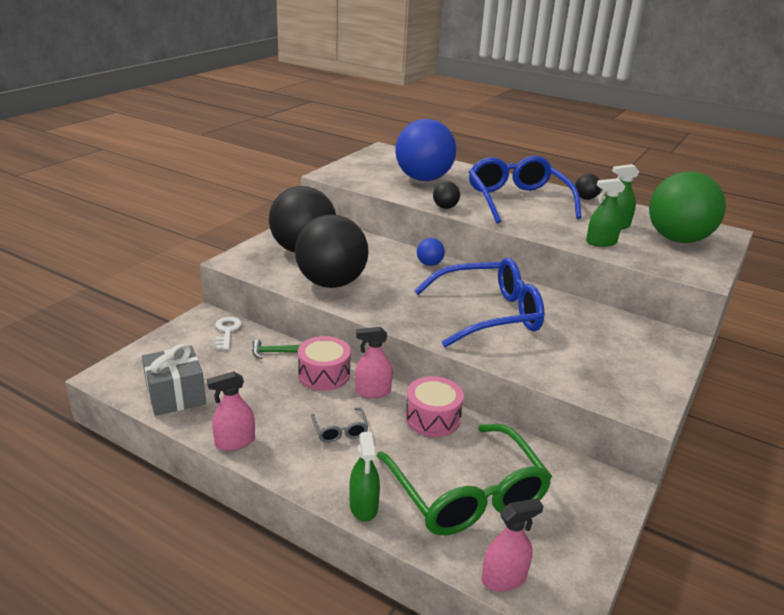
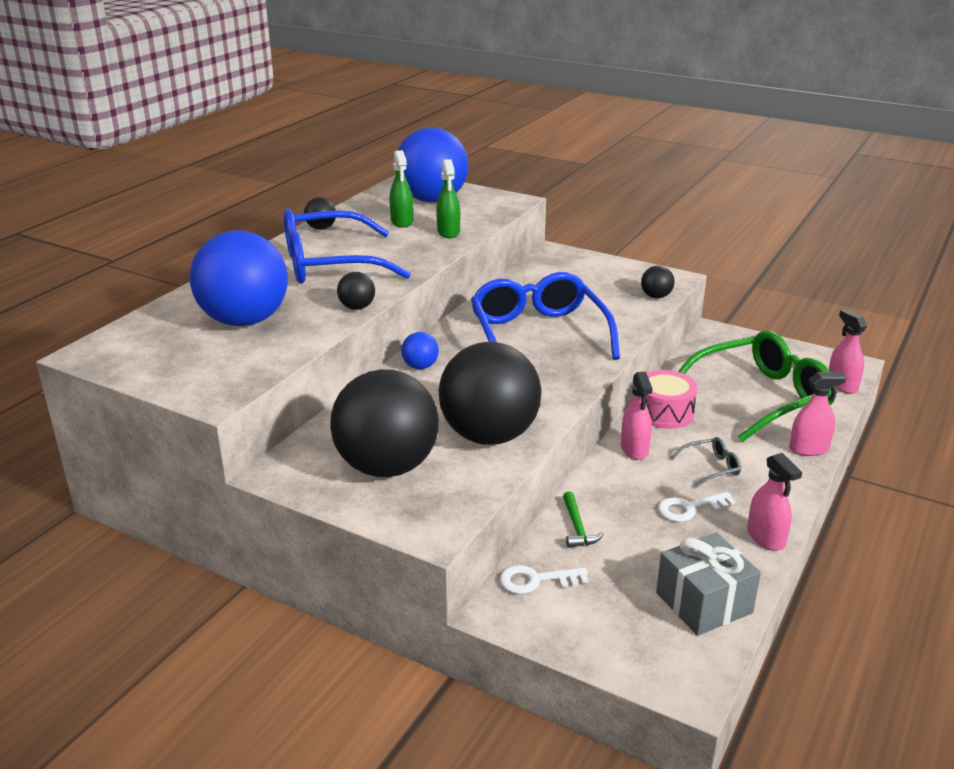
camera: 90 degrees left, 0 degrees up
(284, 408) = (690, 508): none -> white key
(324, 374) = (614, 484): pink drum -> none
(363, 506) = (809, 449): green spray bottle -> pink spray bottle
(590, 390) = (656, 296): none -> black ball
(677, 239) = (432, 200): green ball -> blue ball

